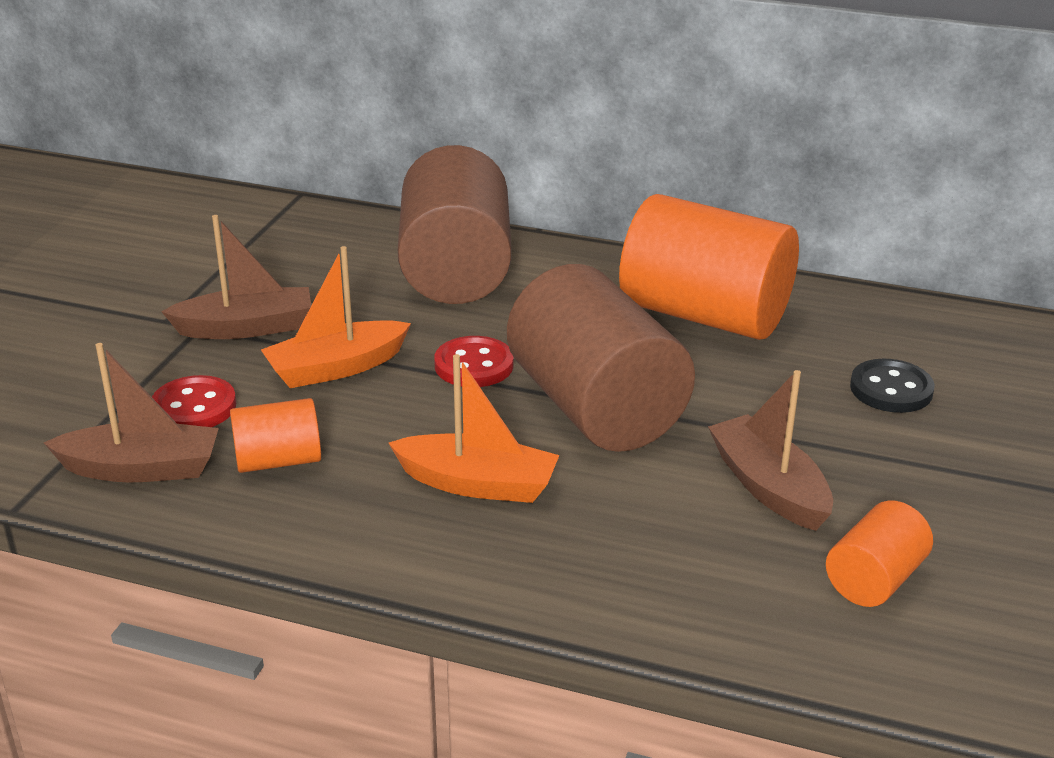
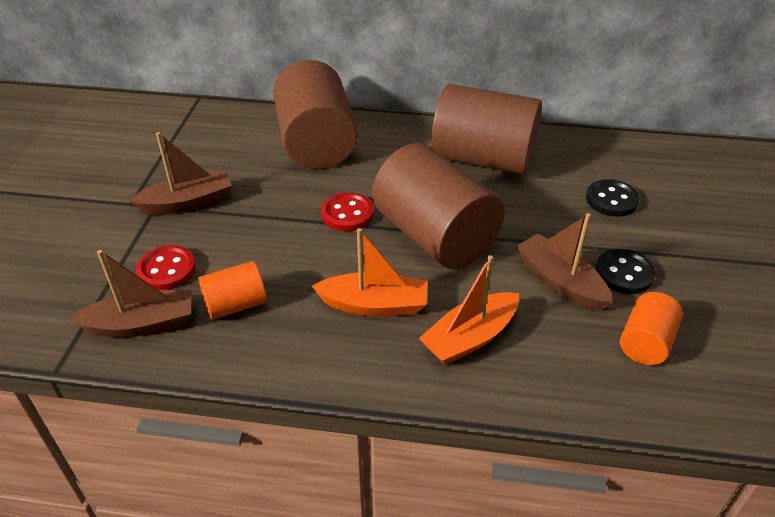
camera: 10 degrees left, 10 degrees up
(336, 368) = (256, 227): orange boat -> orange boat (470, 338)
(704, 315) = (483, 159): orange cylinder -> brown cylinder
(874, 487) = (624, 273): none -> black button

